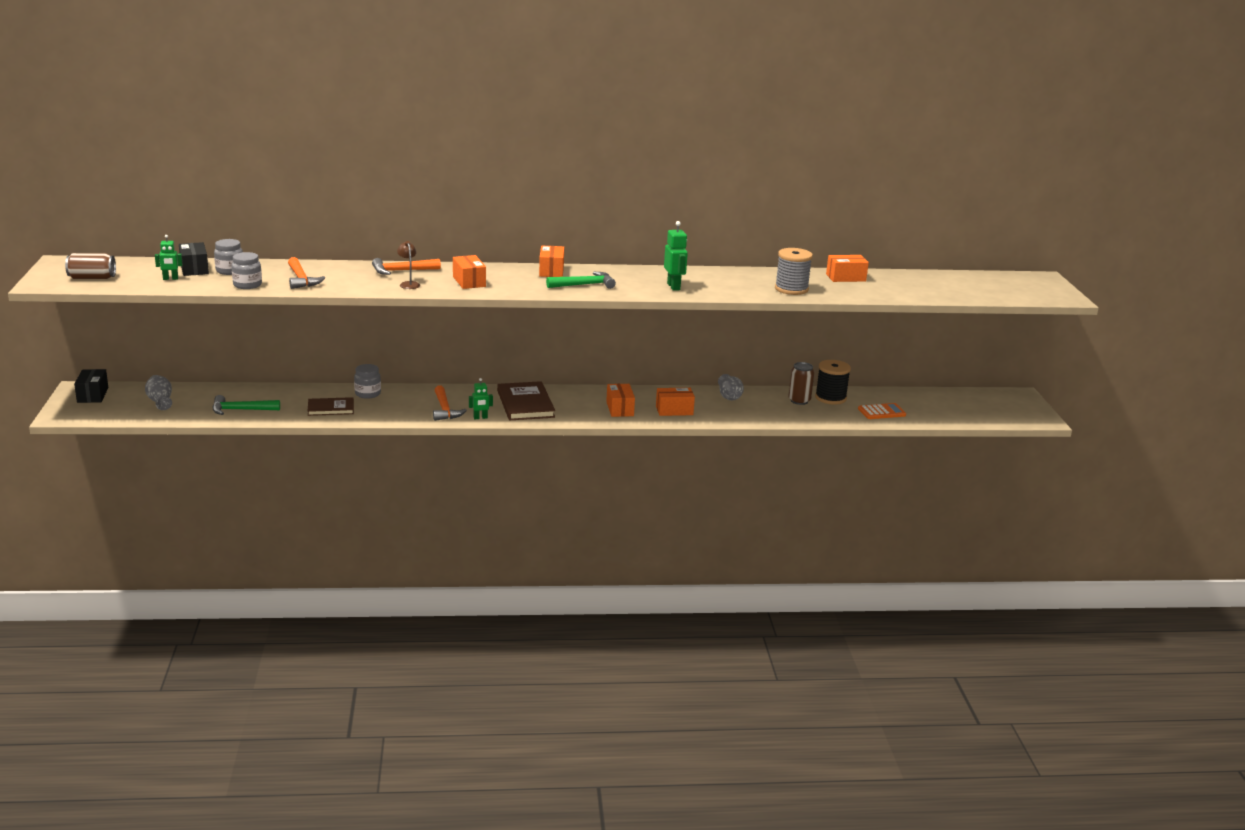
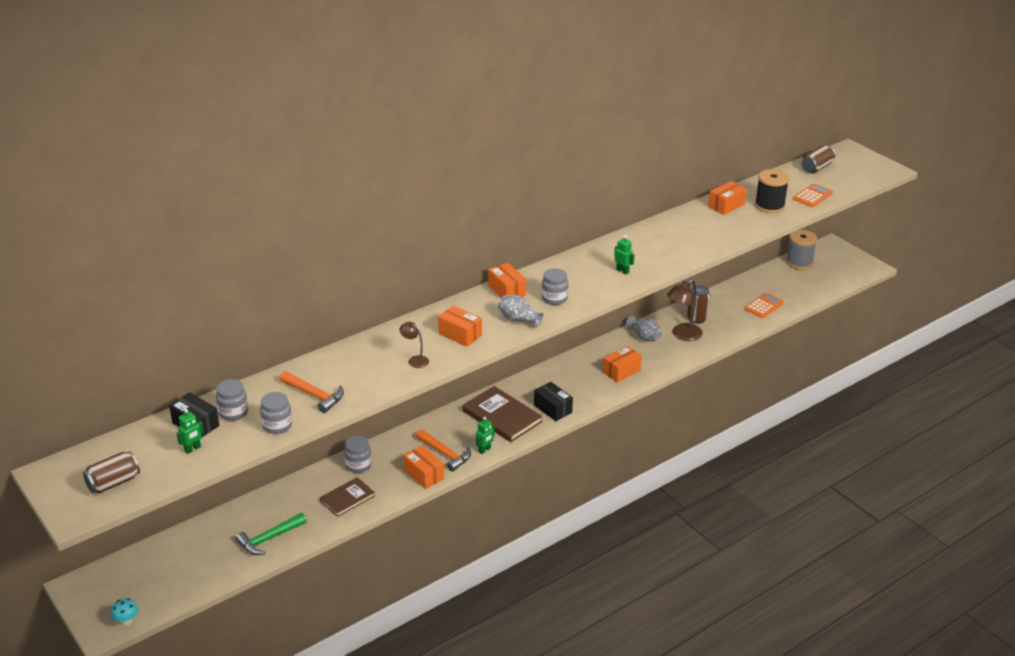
camera: 30 degrees left, 10 degrees up
(81, 417) = (126, 621): none -> turquoise mushroom
(92, 395) = (101, 587): black box -> black box (552, 409)
(160, 402) = (180, 564): grey vase -> grey vase (518, 320)
(402, 271) = (386, 344): orange hammer -> none
(584, 285) = (554, 298): green hammer -> grey jar
(620, 409) = (580, 388): orange box -> orange box (424, 474)
(674, 287) = (622, 271): green robot -> green robot, size x0.65
(768, 406) = (682, 335): none -> brown lamp
(791, 289) = (707, 237): grey spool -> grey spool (799, 262)
(830, 398) = (715, 305): black spool -> black spool (769, 206)
(948, 293) = (812, 196): none -> orange calculator
(985, 279) = (816, 168): none -> brown can

